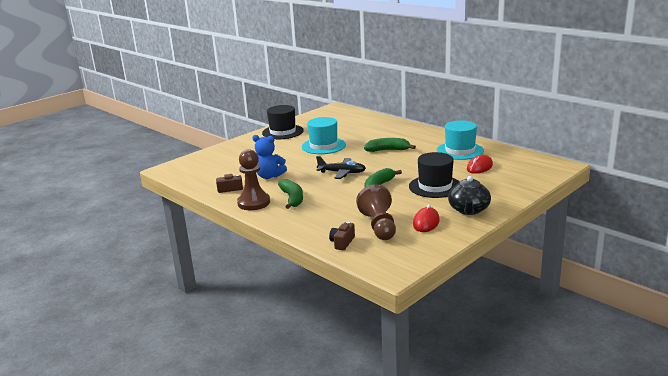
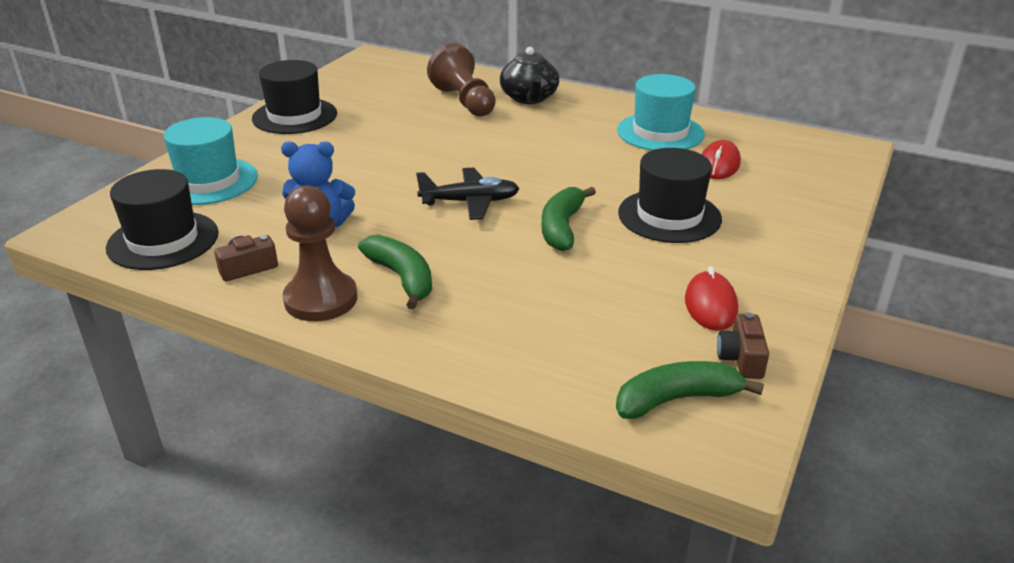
camera: 20 degrees left, 10 degrees up
(201, 176) = (163, 240): none -> black hat
(323, 146) = (396, 142): turquoise hat -> turquoise hat (208, 181)
(342, 242) = (576, 383): brown camera -> brown camera (741, 358)
(379, 226) = (625, 327): brown pawn -> brown pawn (464, 101)
(387, 150) = (528, 142): green banana -> green banana (676, 399)
(469, 210) = (768, 264): black teapot -> black teapot (529, 98)

